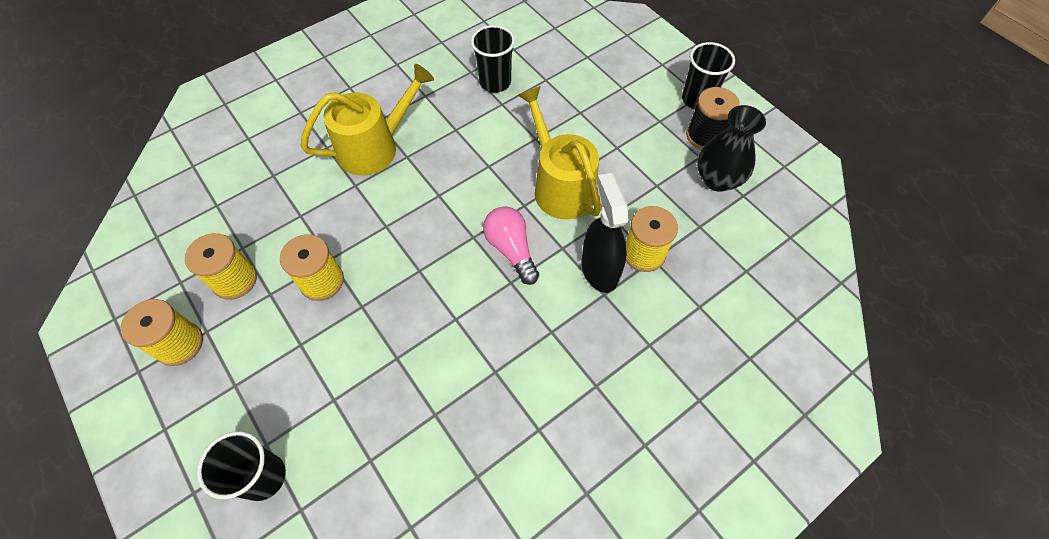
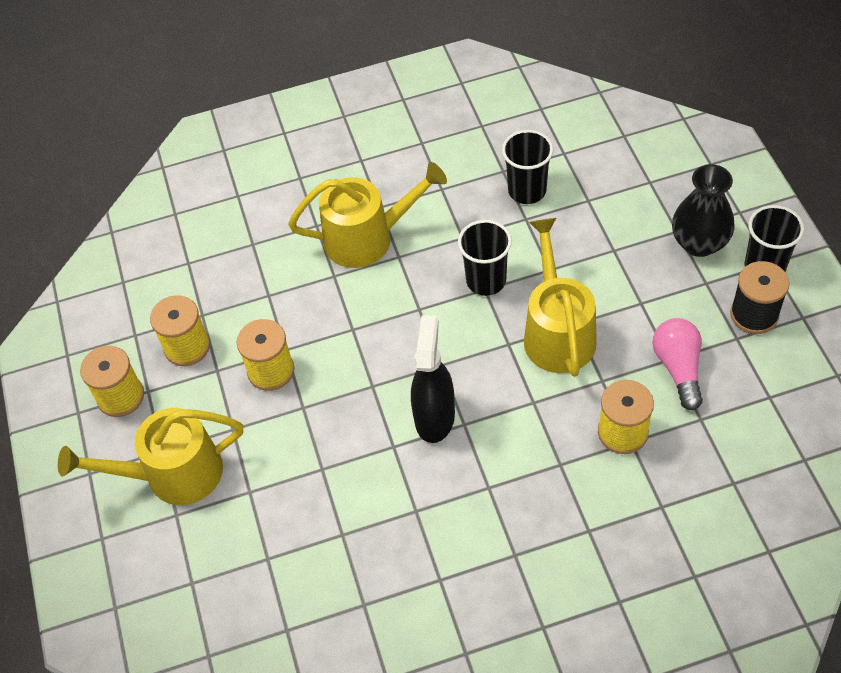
camera: 25 degrees right, 5 degrees down
(252, 405) = (173, 474): none -> yellow watering can
(263, 477) = (166, 543): black cup -> black cup (486, 280)
(511, 250) = (477, 389): pink light bulb -> pink light bulb (678, 368)
(599, 269) = (565, 436): black spray bottle -> black spray bottle (434, 417)
(717, 179) = (746, 370): black vase -> black vase (699, 243)

